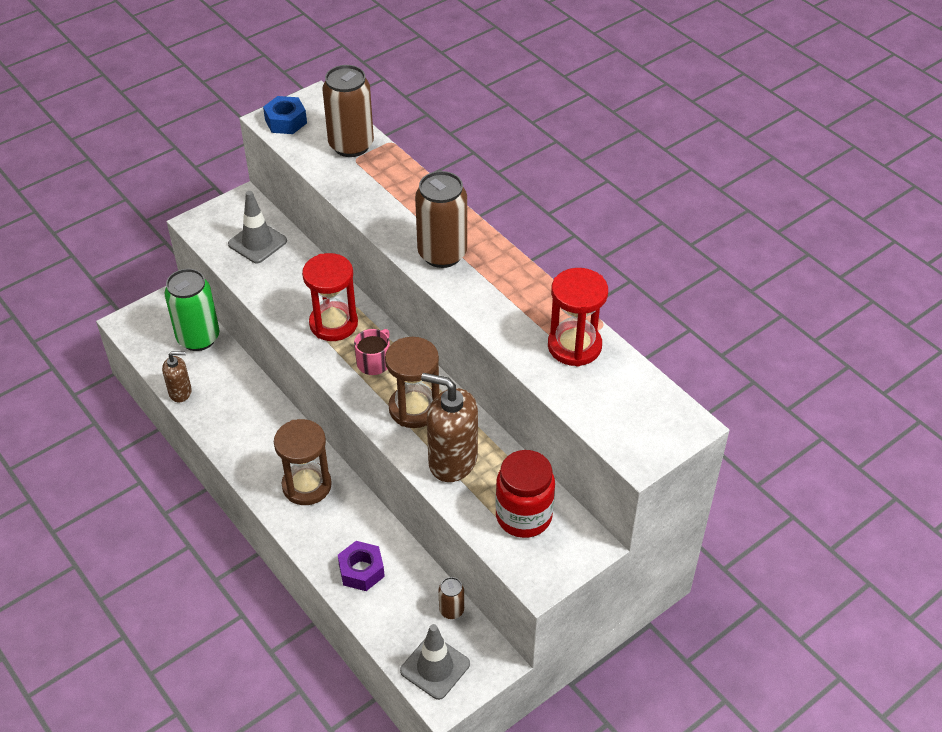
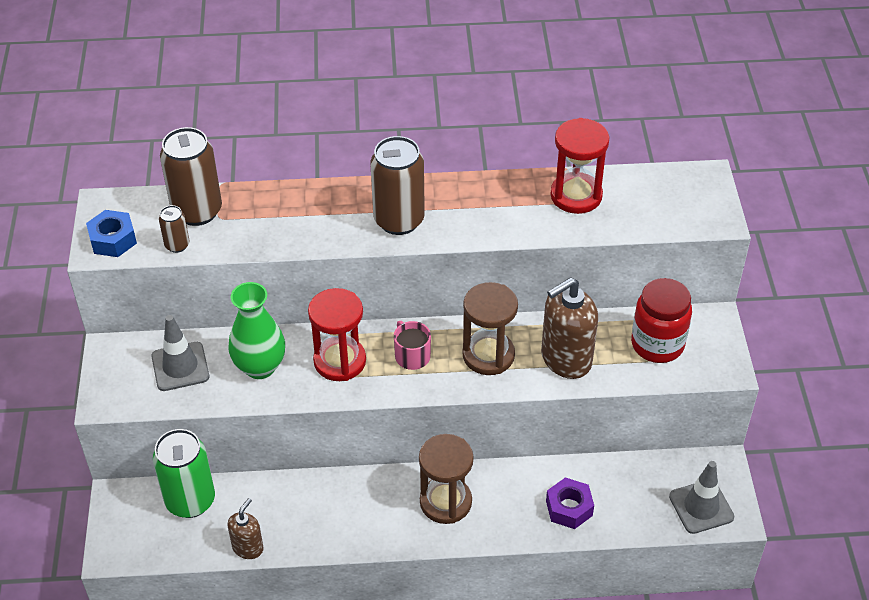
camera: 55 degrees left, 0 degrees up
(291, 283) = (260, 367): none -> green vase
(451, 610) = (654, 467): brown can -> brown can (177, 245)

